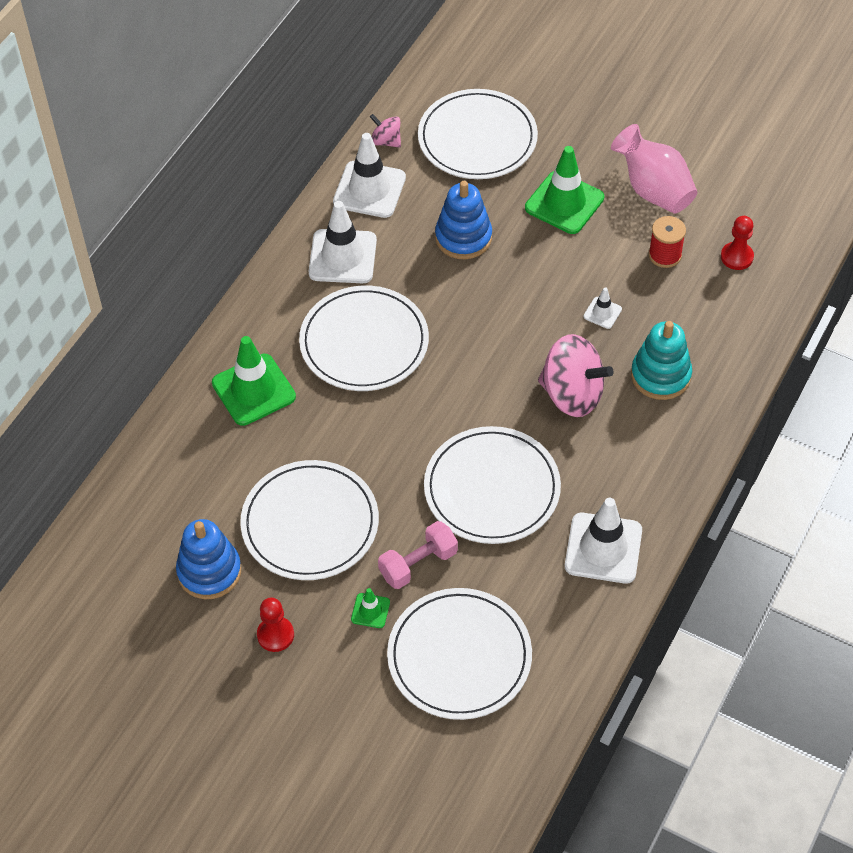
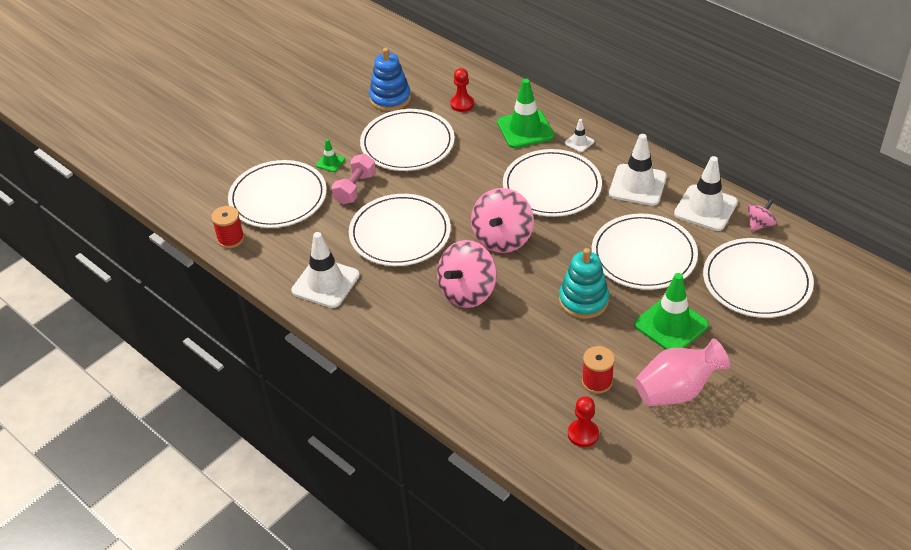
camera: 105 degrees right, 10 degrees down
(275, 635) = (333, 121): red pawn -> red pawn (462, 104)
(418, 564) = (355, 188): pink dumbbell -> pink dumbbell turned 45 degrees clockwise
(463, 237) = (643, 255): blue stacking toy -> white plate
(472, 376) = (502, 238): none -> pink spinning top
(556, 690) = (231, 239): none -> red spool
(602, 313) = (543, 326): white traffic cone -> white traffic cone (579, 142)
(660, 375) = (468, 350): turquoise stacking toy -> turquoise stacking toy (583, 300)

